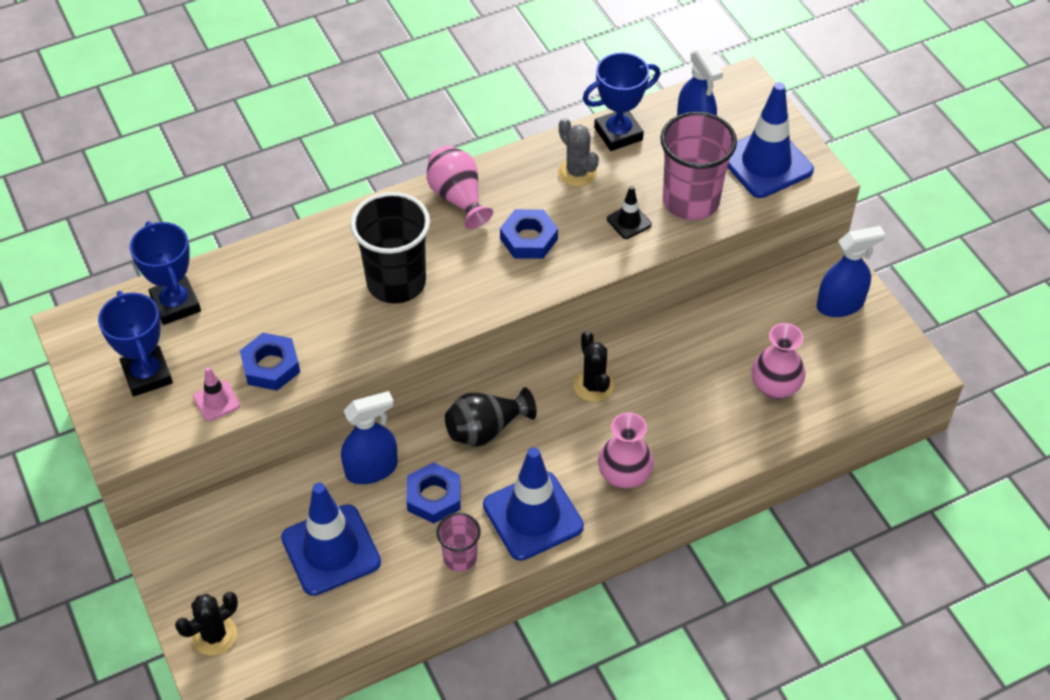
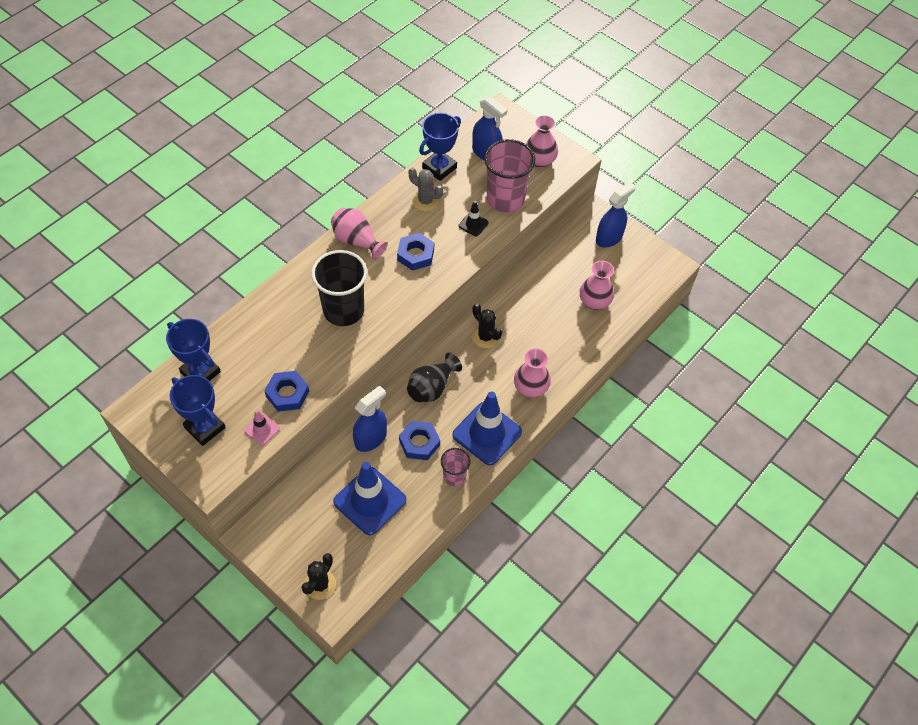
camera: 25 degrees left, 5 degrees up
(766, 163) = (539, 161): blue traffic cone -> pink vase

